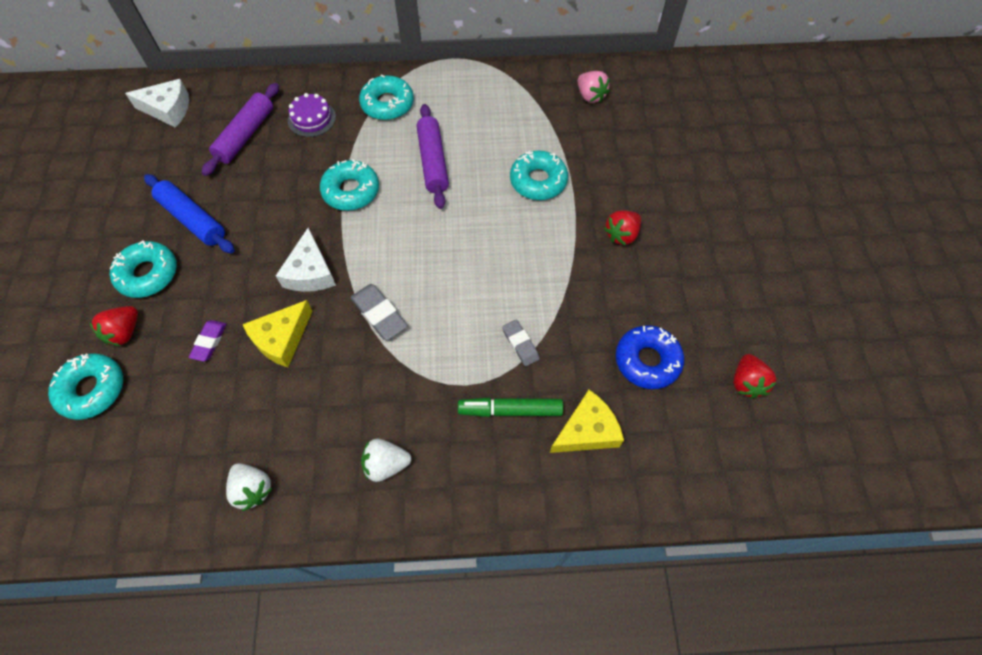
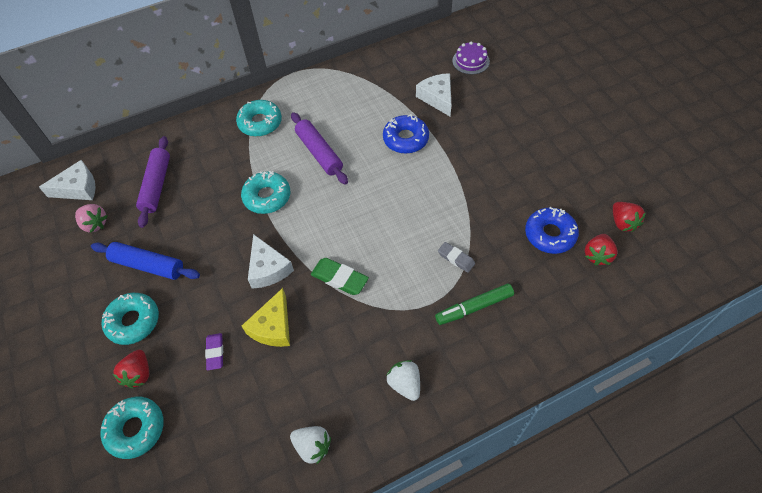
camera: 20 degrees left, 5 degrees down
(311, 118) = (205, 154): purple cake -> purple cake (470, 61)
(379, 314) = (339, 278): grey eraser -> green eraser
(386, 464) = (405, 384): white strawberry -> white strawberry turned 90 degrees clockwise
(538, 181) = (405, 139): turquoise donut -> blue donut
(587, 430) = (535, 299): yellow cheese -> none
(590, 96) = (410, 66): pink strawberry -> pink strawberry (95, 224)
(601, 145) = (437, 98): none -> white cheese
(621, 235) = (485, 155): red strawberry -> red strawberry (597, 255)

